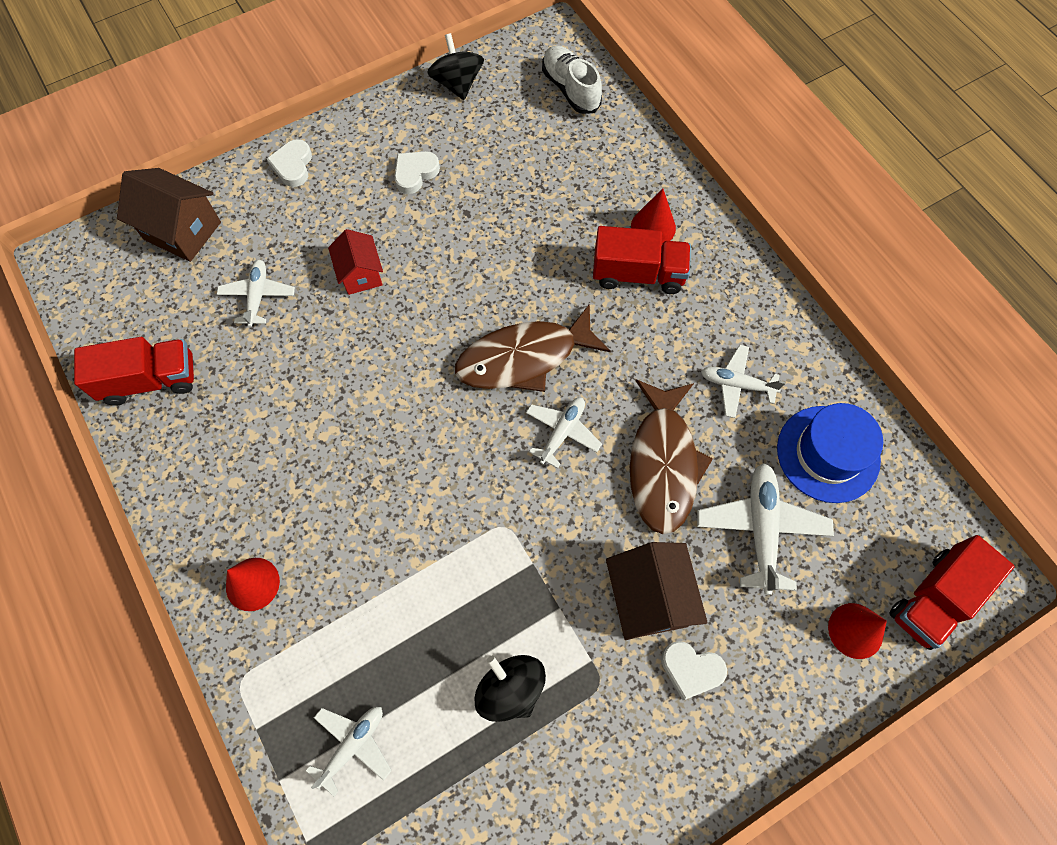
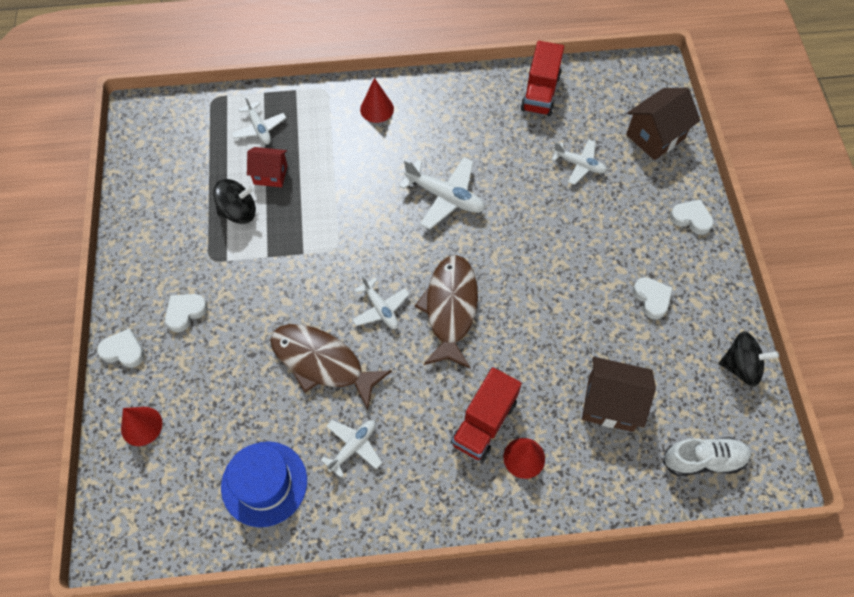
camera: 115 degrees right, 5 degrees down
(361, 274) = (570, 231): red house -> red house (270, 175)
(648, 598) = (241, 309): brown house -> brown house (610, 404)
(761, 529) = (241, 403): white plane -> white plane (445, 197)
(784, 719) = (123, 351): none -> white heart
(934, 598) = (125, 493): red truck -> none

